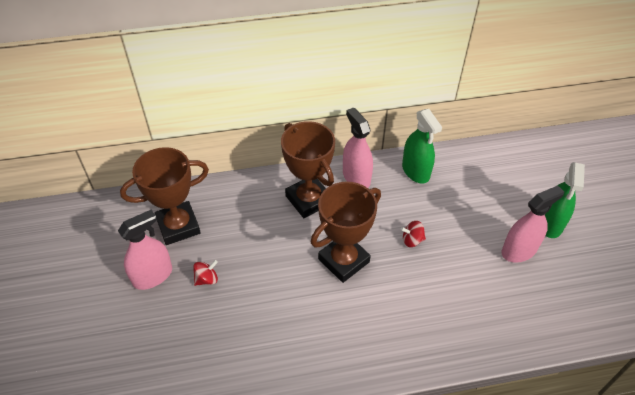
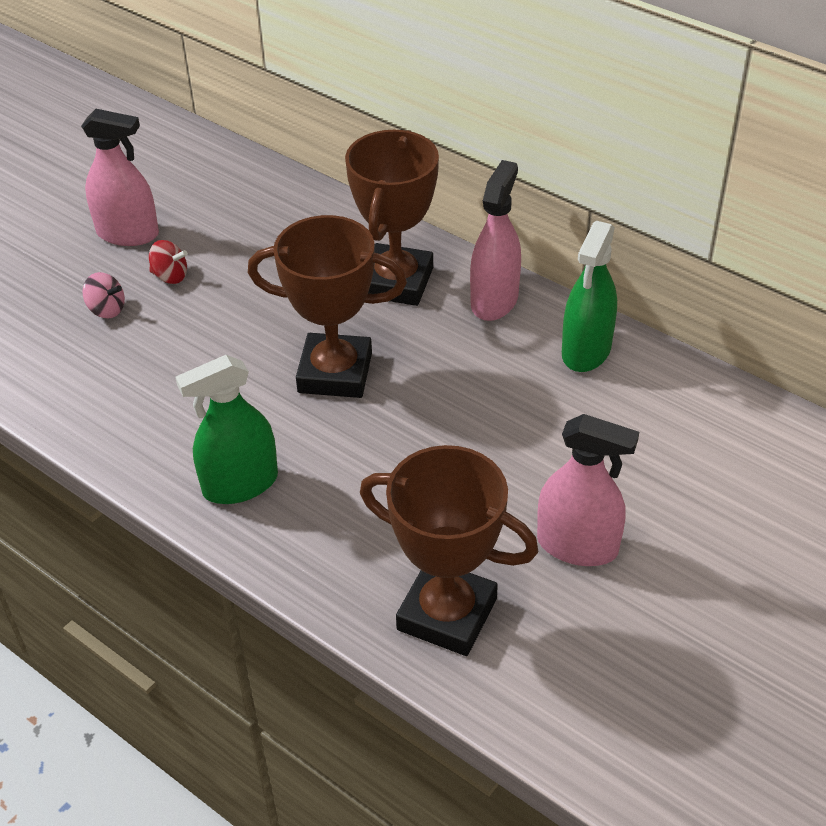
camera: 50 degrees right, 5 degrees down
(178, 226) = (220, 206): brown trophy -> brown trophy (447, 614)
(201, 321) = (107, 309): none -> pink spinning top
(412, 240) = (451, 418): red spinning top -> none
(550, 223) = (683, 556): green spray bottle -> green spray bottle (240, 484)

